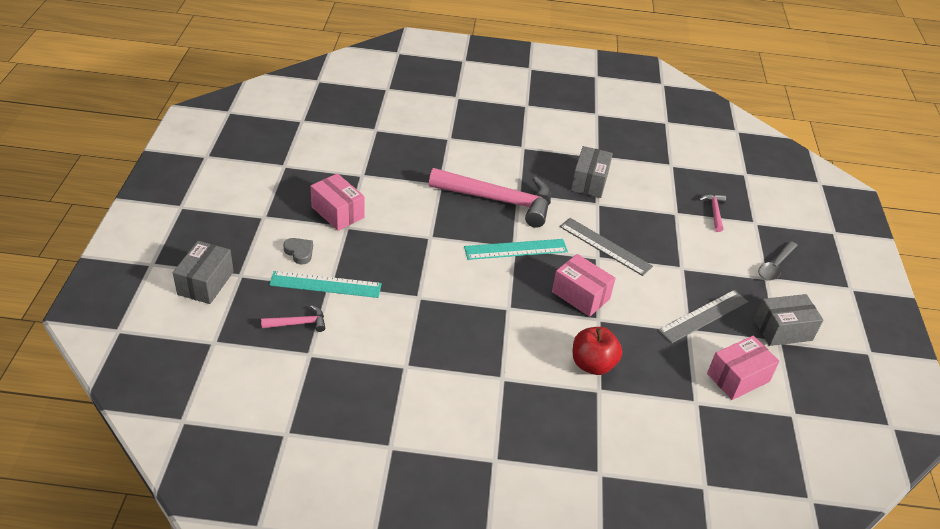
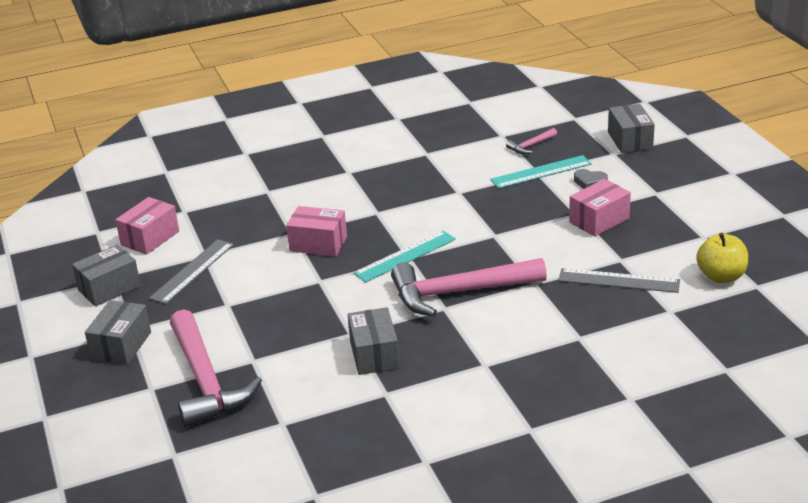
camera: 160 degrees right, 10 degrees down
(314, 135) = (721, 276): none -> yellow apple
(337, 212) = (599, 220): pink box -> pink box turned 60 degrees counterclockwise
(592, 364) = (281, 203): red apple -> none
(605, 246) = (317, 293): grey ruler -> grey ruler (618, 280)
(714, 212) = (206, 380): pink hammer -> pink hammer, size x2.34
(775, 266) = (121, 346): grey spoon -> grey box

